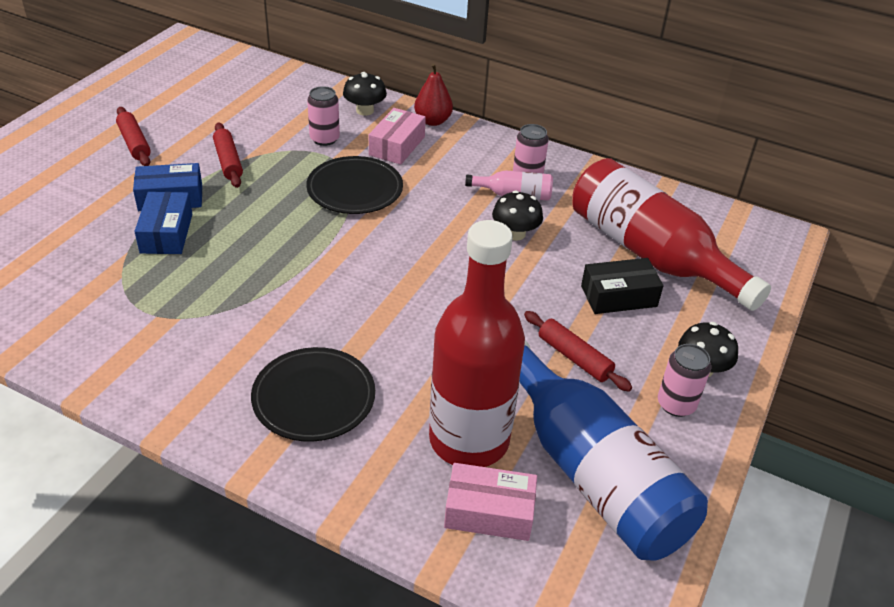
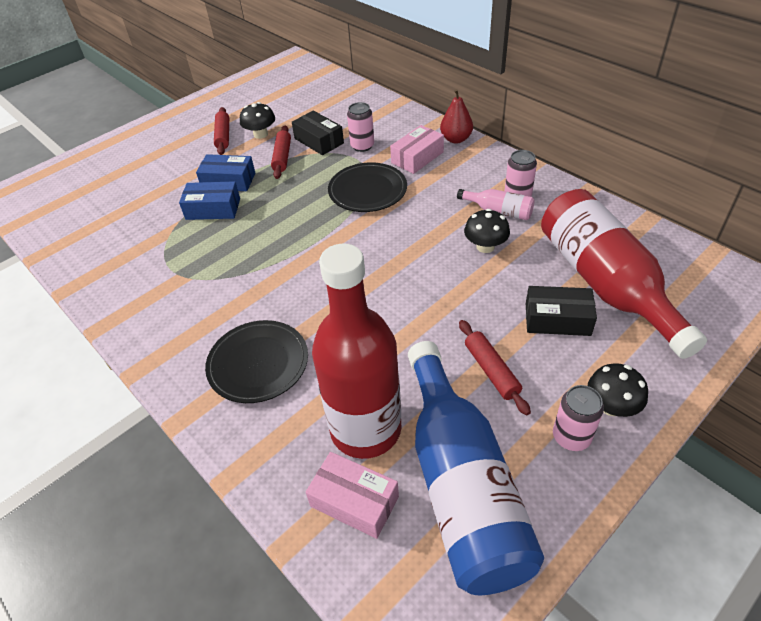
camera: 25 degrees right, 5 degrees up
(166, 233) = (213, 209): blue box -> blue box turned 75 degrees clockwise
(266, 138) = (319, 141): none -> black box
(365, 110) = (404, 125): black mushroom -> black mushroom (260, 134)

